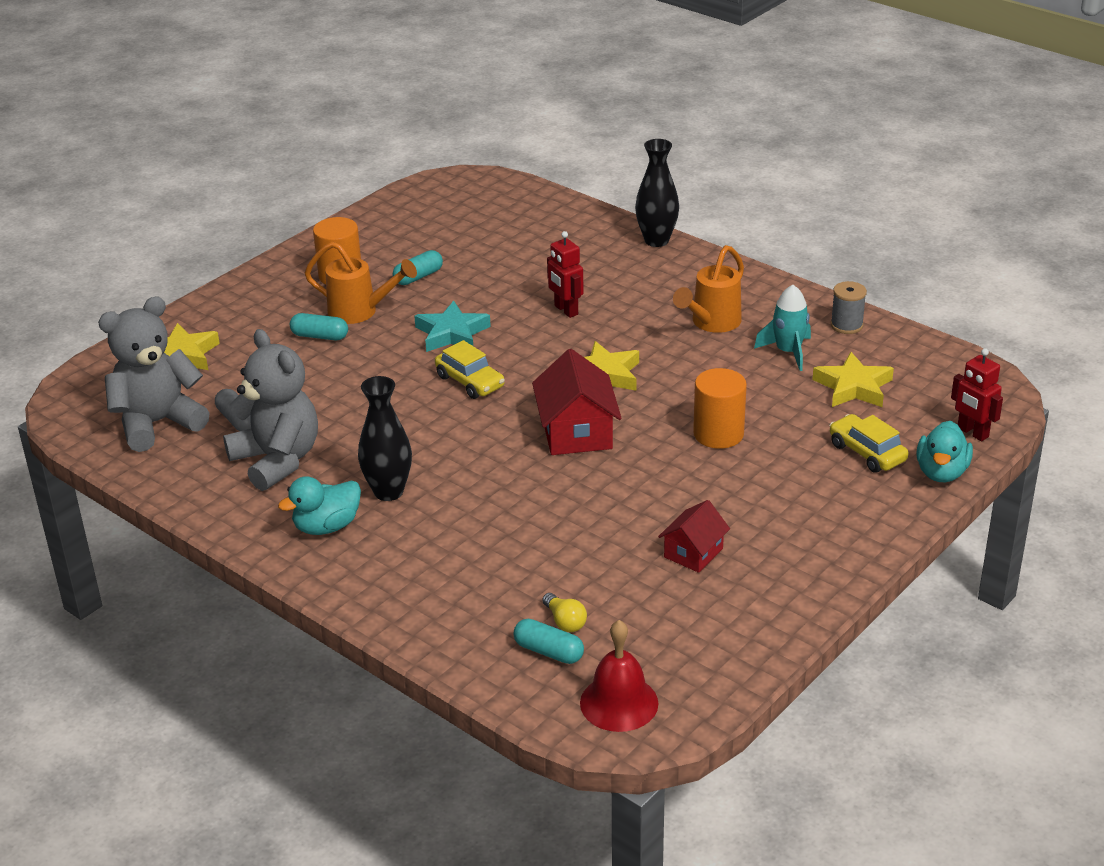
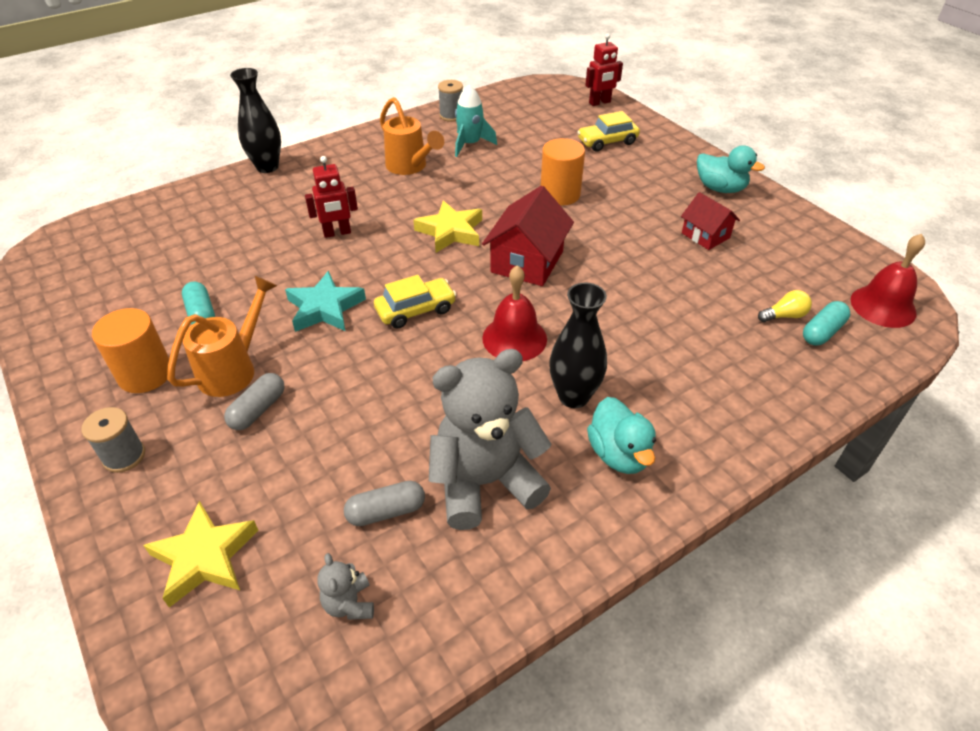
camera: 75 degrees left, 10 degrees up
(157, 423) = (349, 604): grey teddy bear -> grey teddy bear, size x0.42
(258, 295) = (124, 456): none -> grey spool
(320, 336) = (258, 410): turquoise capsule -> grey capsule
(454, 445) = (514, 338): none -> red bell
(576, 432) = (527, 262): red house -> red house turned 75 degrees counterclockwise
(853, 387) = (528, 130): yellow star -> none
(941, 472) = (638, 122): turquoise duck -> turquoise duck (720, 188)

